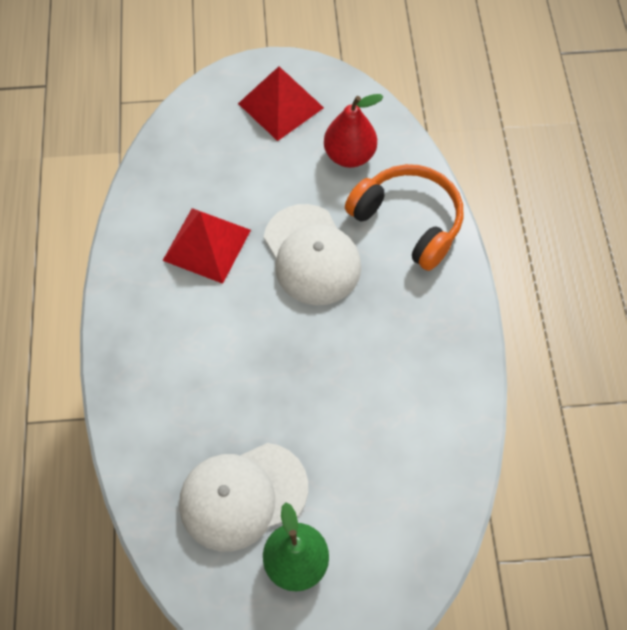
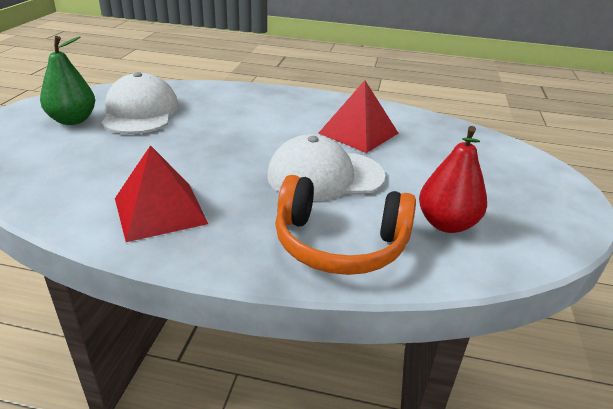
camera: 105 degrees right, 30 degrees down
(281, 105) = (520, 195): red pyramid -> red pyramid (160, 210)
(408, 221) = (339, 243): orange headphones -> orange headphones turned 45 degrees clockwise

